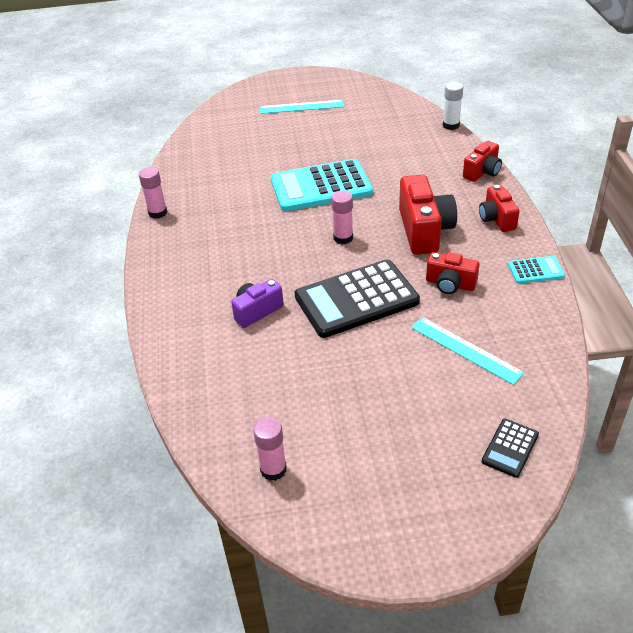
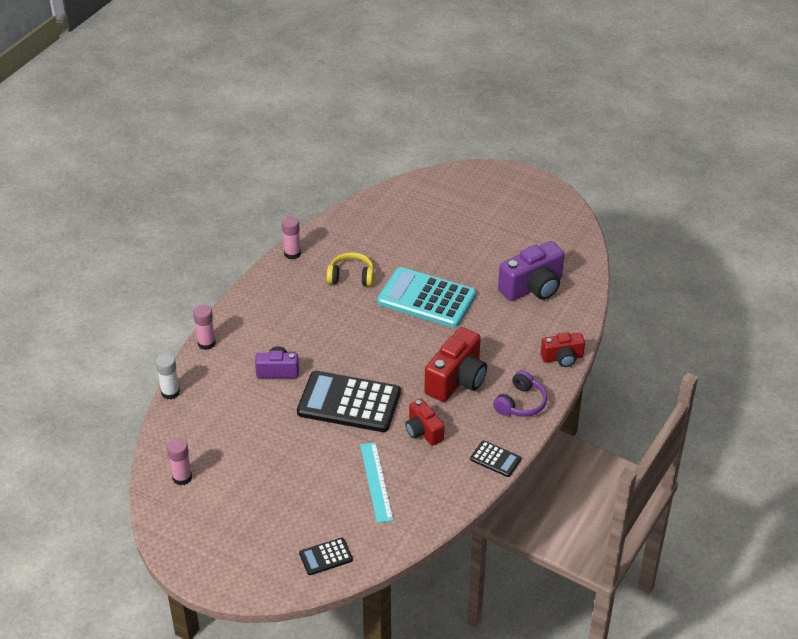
camera: 35 degrees right, 0 degrees up
(235, 203) = (351, 277): none -> yellow headphones
(301, 107) = (495, 214): turquoise ruler -> none
(343, 238) = (393, 351): pink glue stick -> pink glue stick (206, 343)
(395, 139) = (533, 287): none -> purple camera
(451, 125) = (593, 300): white glue stick -> white glue stick (170, 392)
(496, 219) = (521, 403): red camera -> purple headphones
(536, 270) = (495, 459): turquoise calculator -> black calculator

